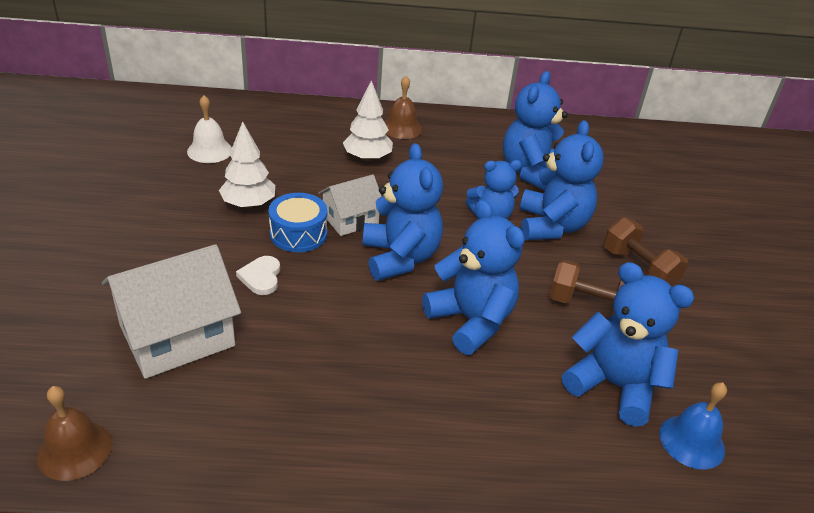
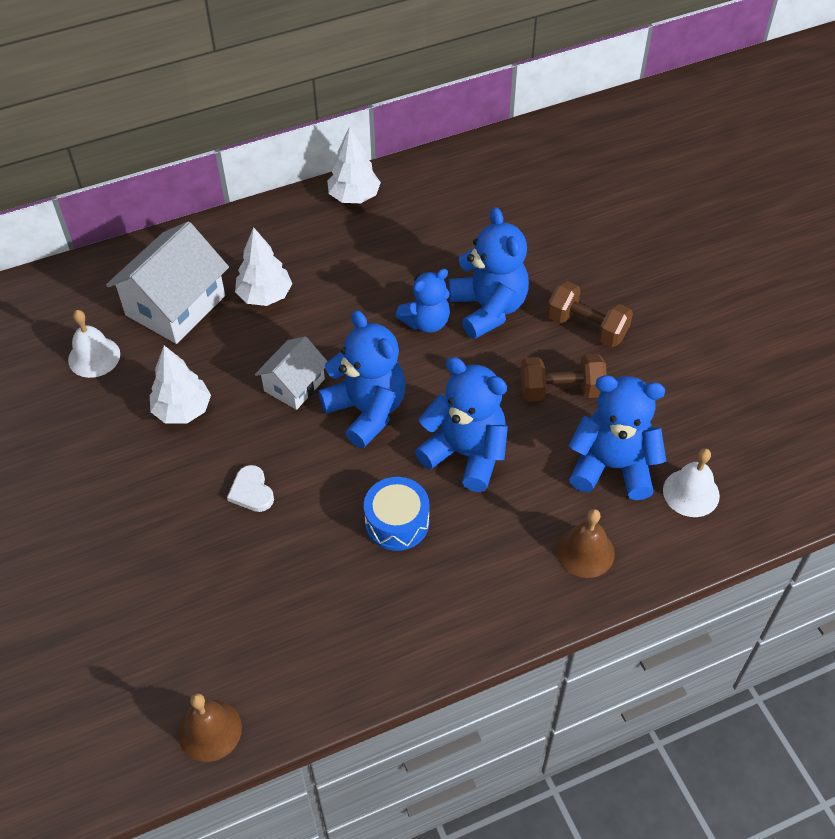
camera: 20 degrees left, 15 degrees up
(177, 336) = (217, 587): white house -> white house (175, 305)
(298, 234) = (255, 425): blue drum -> blue drum (397, 522)
(401, 128) = (276, 236): brown bell -> brown bell (585, 552)
(478, 124) = (354, 197): none -> white tree
(531, 172) = (438, 245): blue teddy bear -> none
(692, 441) = (691, 492): blue bell -> white bell

